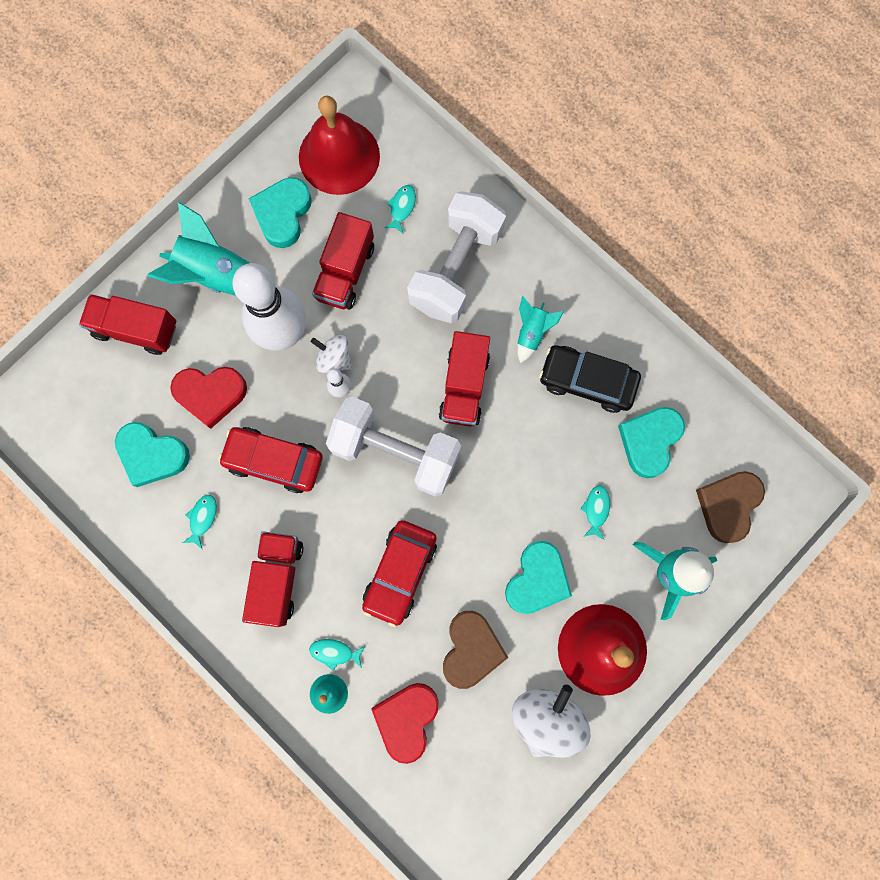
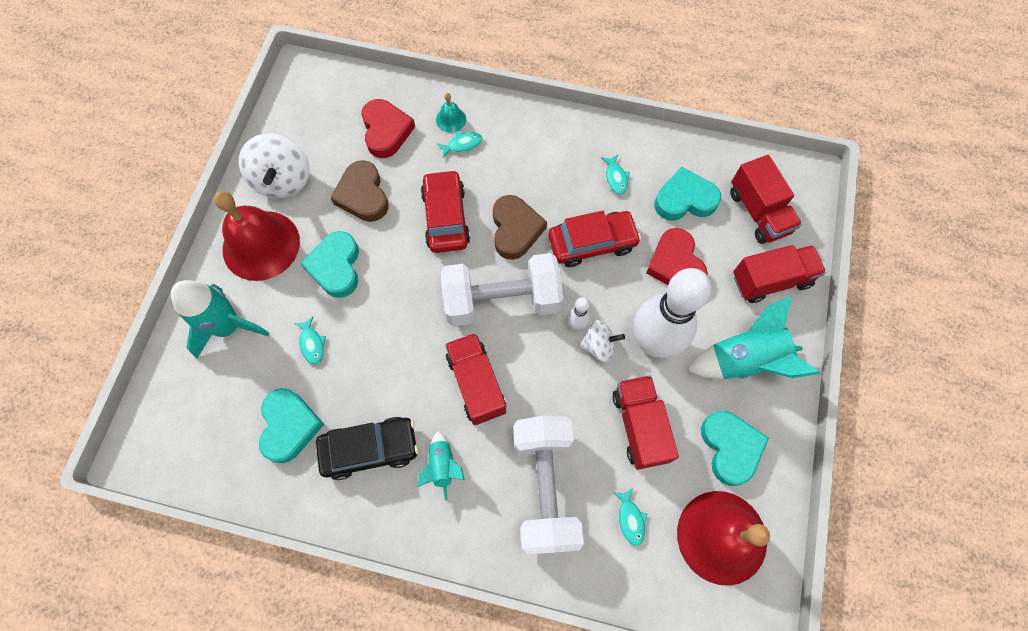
camera: 150 degrees right, 10 degrees down
(210, 394) = (675, 264): red heart -> red heart turned 75 degrees counterclockwise
(277, 579) = (534, 168): red truck -> red truck (758, 212)
(728, 505) = (196, 408): brown heart -> brown heart (515, 229)

